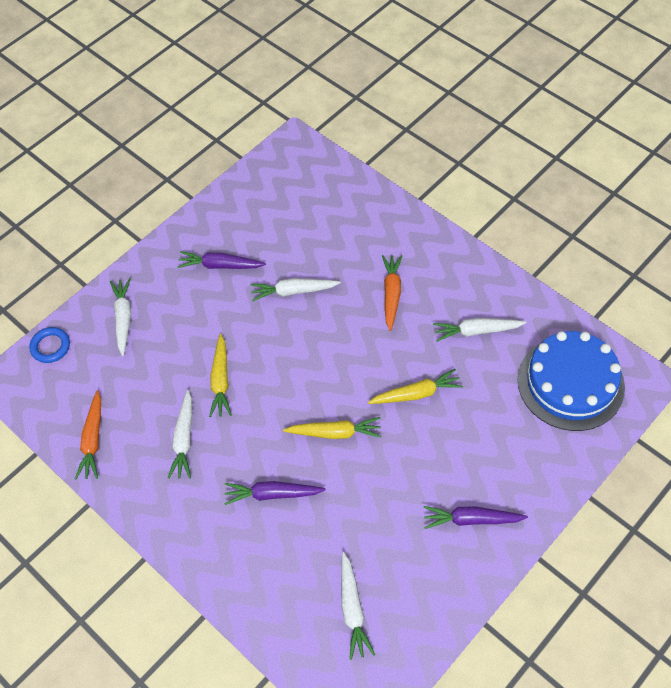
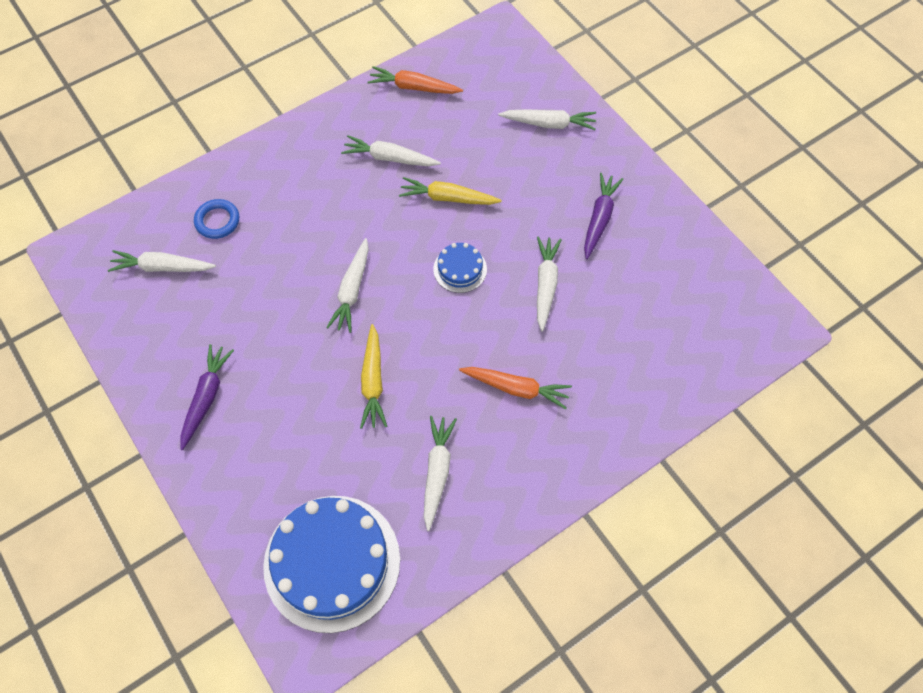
camera: 100 degrees right, 5 degrees up
(50, 346) = (530, 63): blue ring -> blue ring (217, 221)
(272, 494) = (304, 222): purple carrot -> none
(293, 355) = (460, 269): none -> blue cake
(335, 433) = (352, 290): yellow carrot -> white carrot

